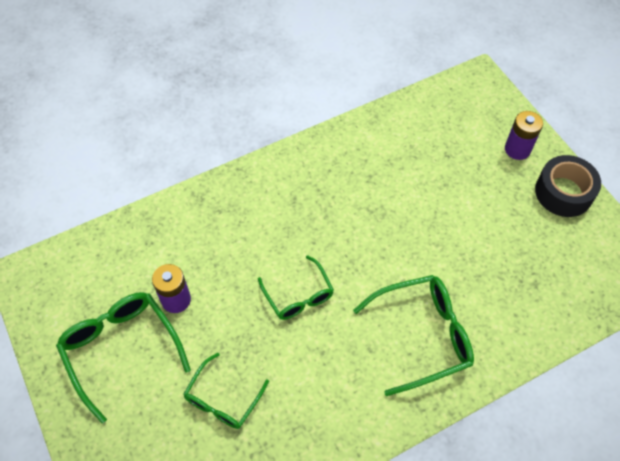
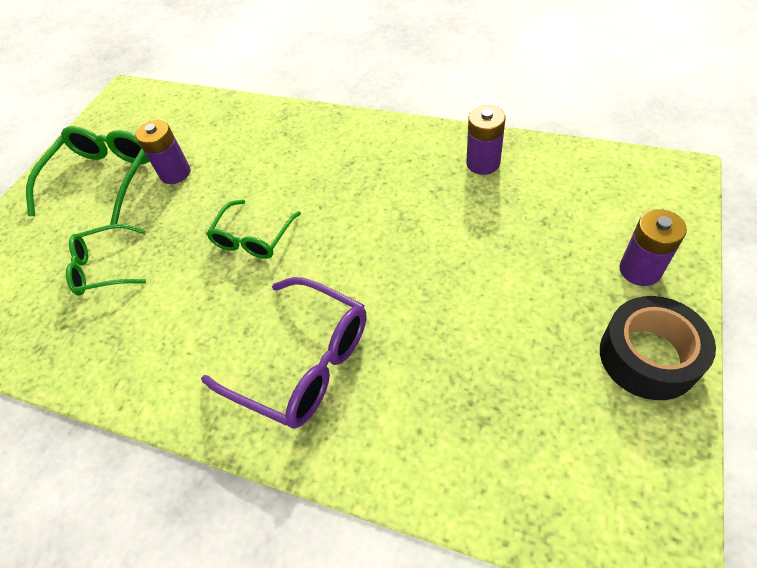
camera: 55 degrees right, 5 degrees down
(375, 141) = (483, 163): none -> purple battery
(423, 335) = (303, 362): green glasses -> purple glasses

